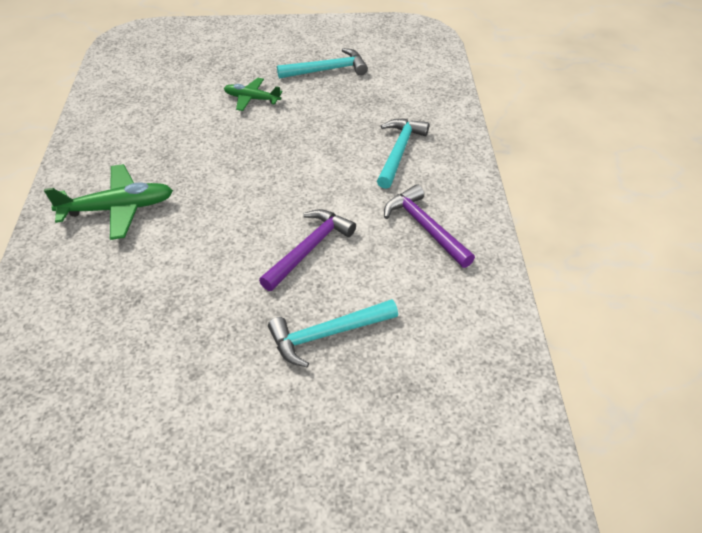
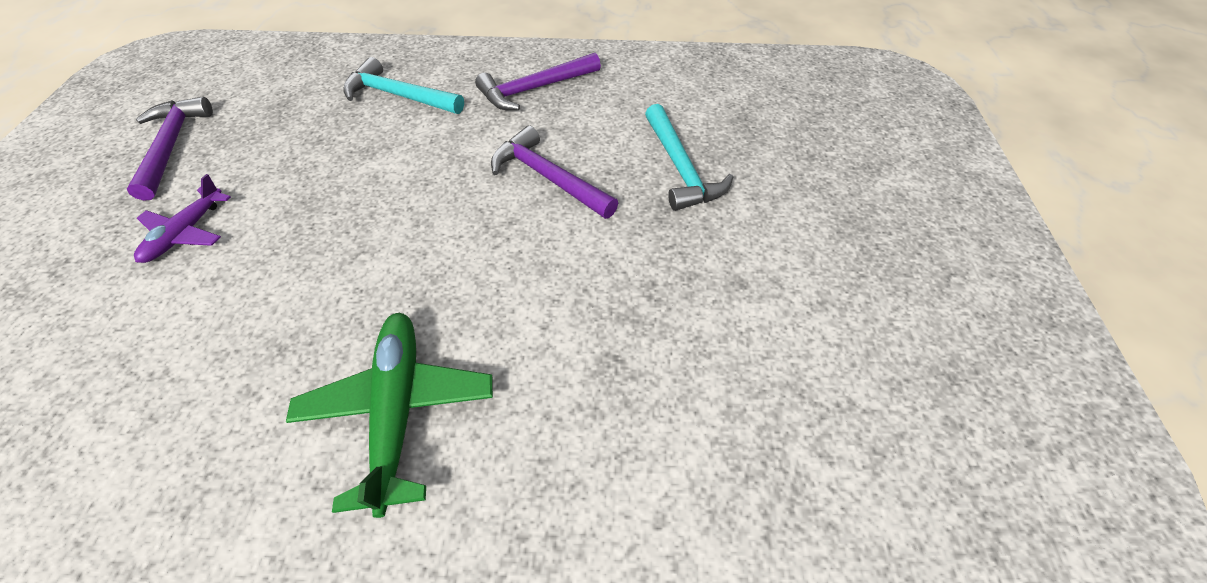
camera: 85 degrees left, 5 degrees up
(252, 99) = (186, 233): green plane -> purple plane
(327, 70) = (171, 146): turquoise hammer -> purple hammer

